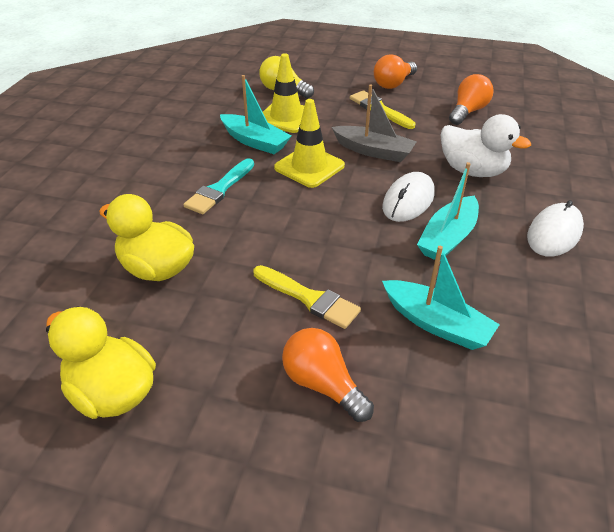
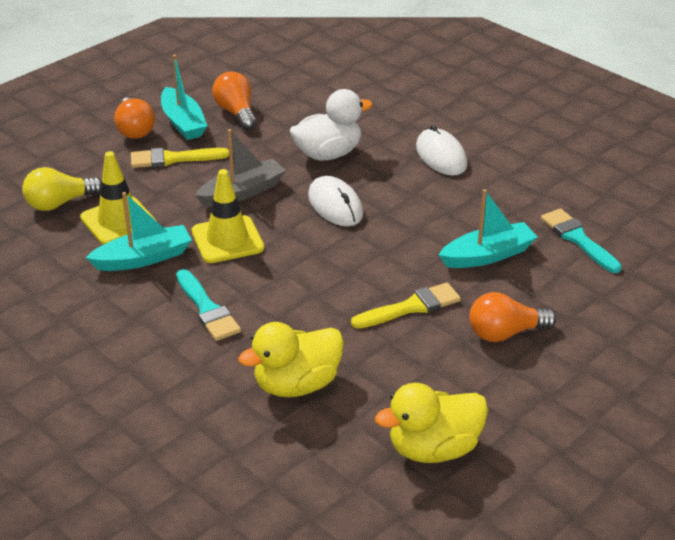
camera: 60 degrees left, 5 degrees down
(448, 238) = (401, 207): turquoise boat -> turquoise boat (183, 122)
(541, 390) = (578, 239): none -> turquoise brush

